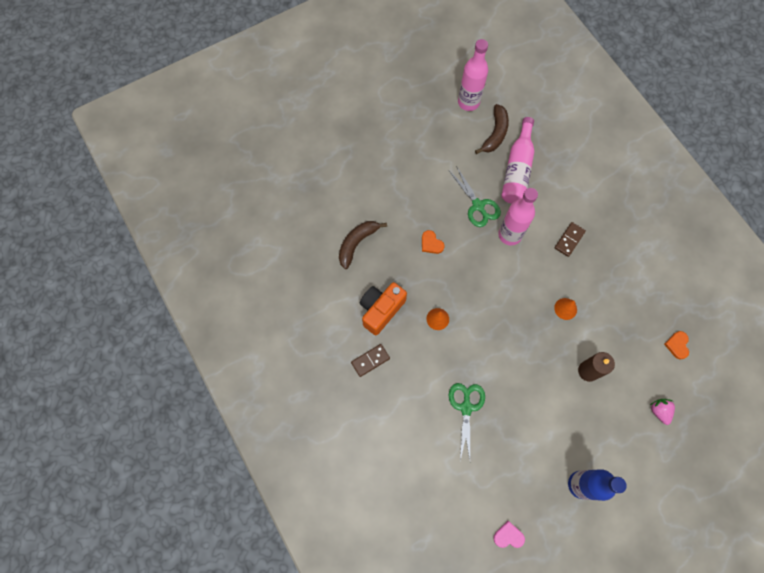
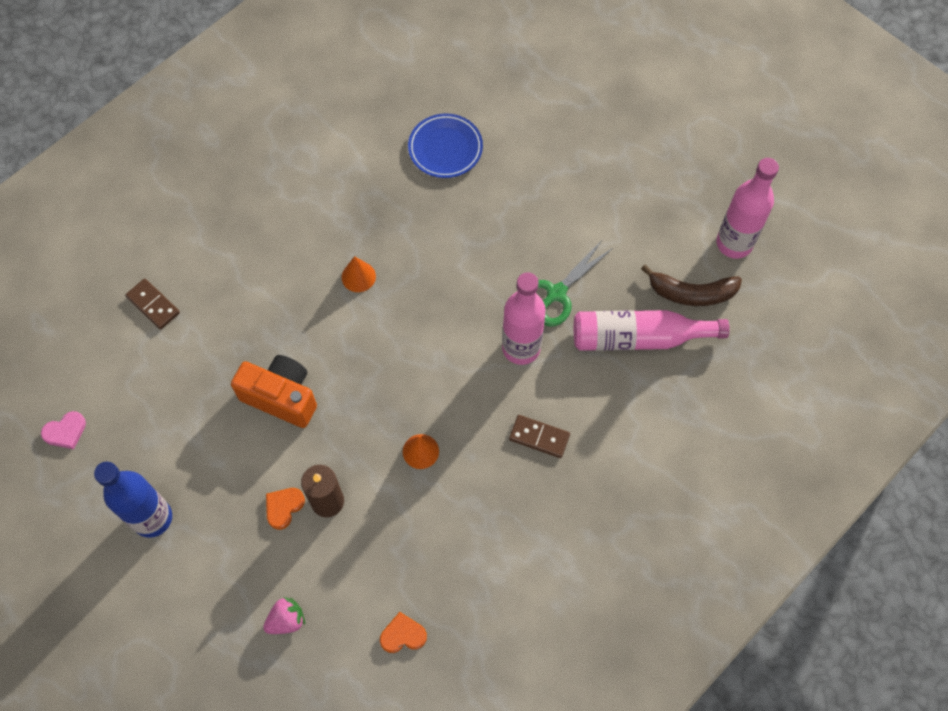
camera: 75 degrees right, 5 degrees down
(357, 243) = (445, 148): brown banana -> blue plate
(370, 360) = (276, 206): brown domino -> brown domino (153, 305)
(381, 310) = (353, 201): orange camera -> orange camera (281, 397)
(431, 243) = (473, 243): orange heart -> orange heart (283, 507)
(466, 407) = (235, 341): green scissors -> none
(508, 536) = (65, 431): pink heart -> pink heart turned 75 degrees clockwise

